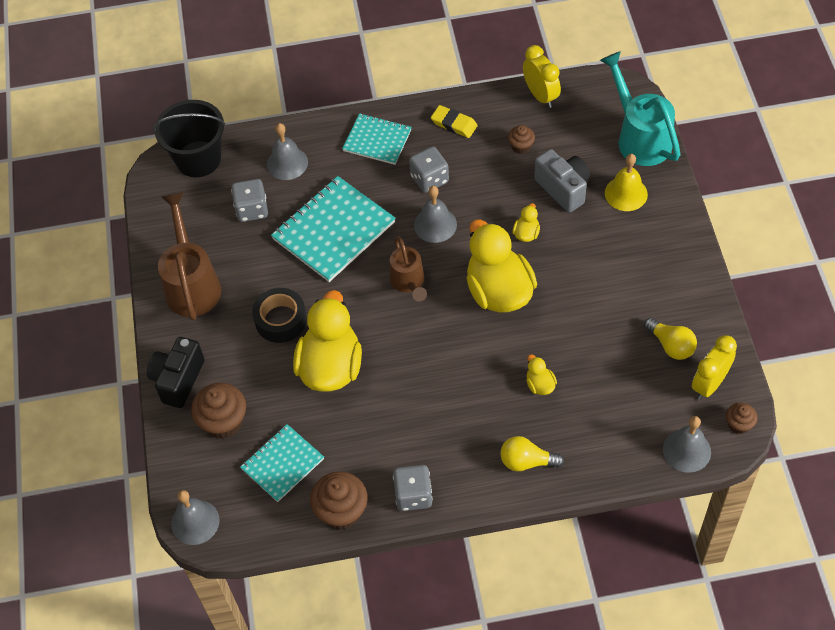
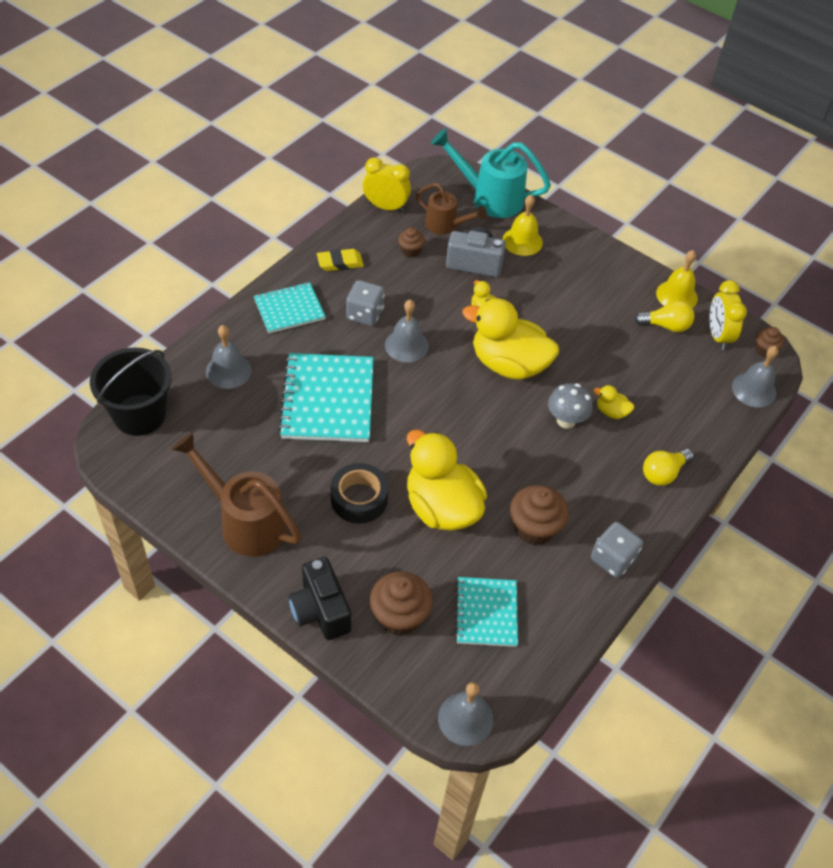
camera: 50 degrees left, 5 degrees down
(252, 209) = (236, 426): grey dice -> none
(341, 511) = (574, 614): brown cupcake -> brown cupcake (534, 528)
(408, 282) = (433, 401): brown watering can -> brown watering can (445, 225)
(495, 366) = (566, 420): none -> grey mushroom
(712, 326) = (676, 295): none -> yellow bell

